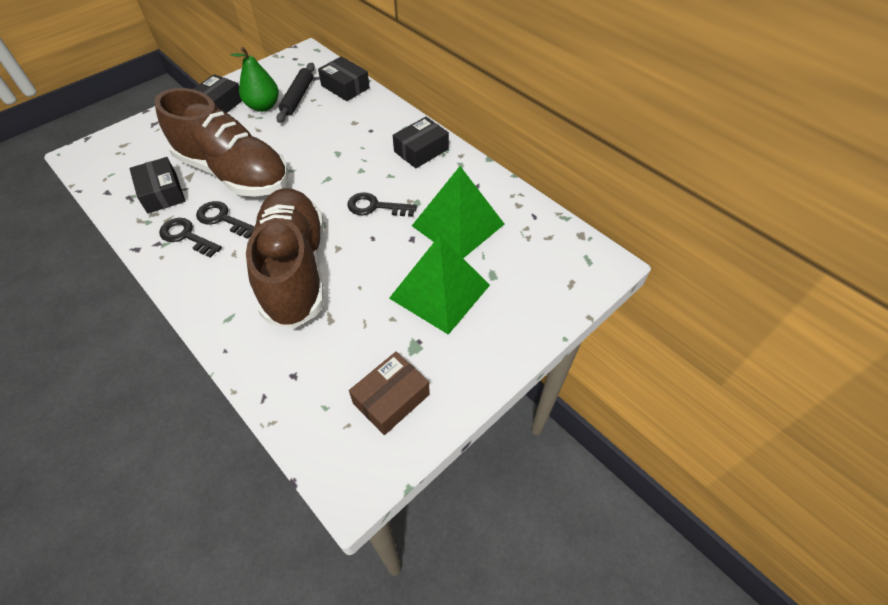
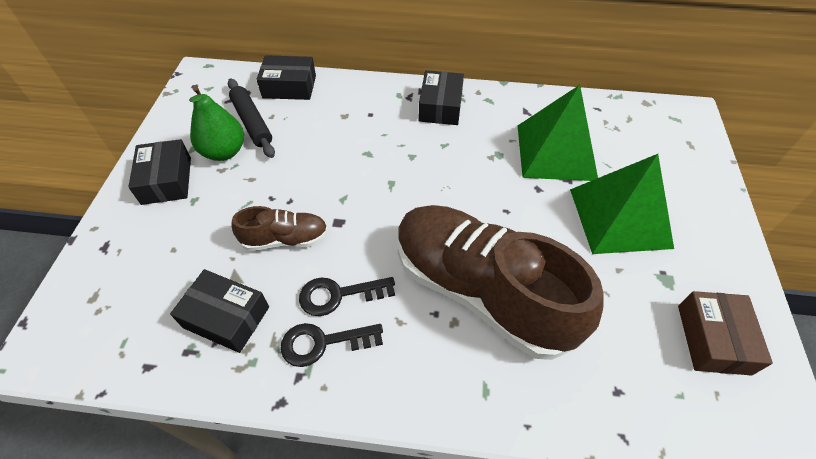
camera: 40 degrees left, 0 degrees up
(234, 173) = (285, 239): brown shoe -> brown shoe, size x0.46
(375, 207) = (470, 181): black key -> none

